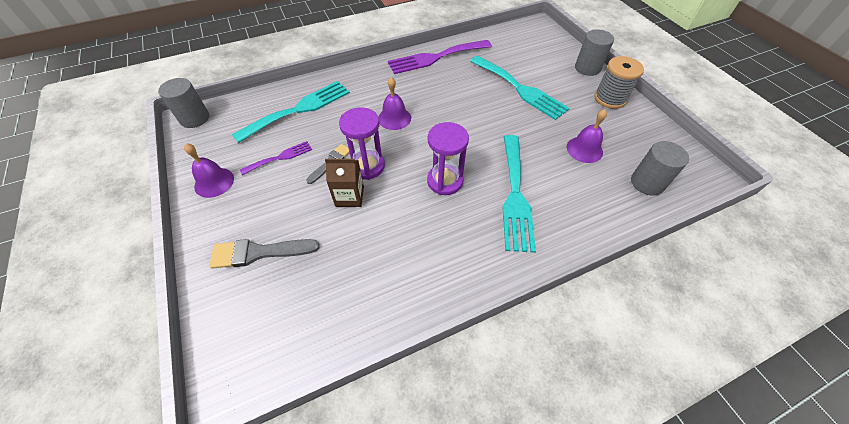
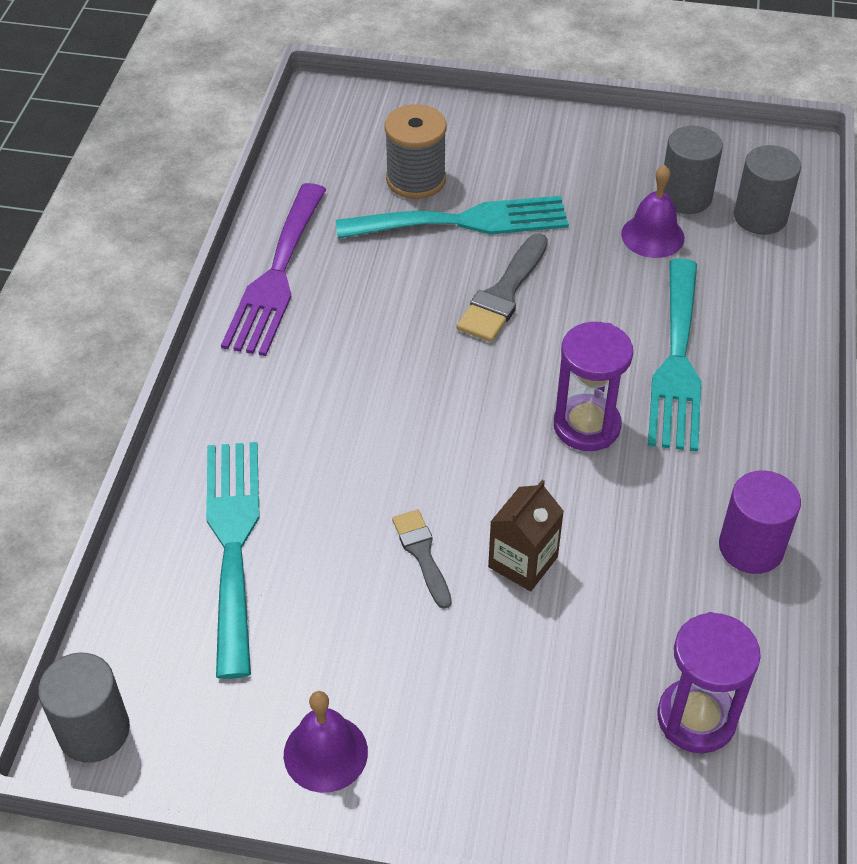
camera: 55 degrees left, 5 degrees down
(259, 252) = (552, 737): grey brush -> grey brush (503, 293)
(280, 157) = (345, 623): purple fork -> none
(367, 166) = (474, 507): purple hourglass -> purple hourglass (696, 718)
(394, 118) = (387, 415): purple bell -> none
(424, 281) = (751, 547): none -> purple cylinder
(515, 195) = (677, 362): turquoise fork -> turquoise fork turned 60 degrees clockwise
(587, 68) = (490, 118): grey cylinder -> grey cylinder (685, 197)
(610, 98) = (577, 141): grey spool -> grey spool (416, 180)

